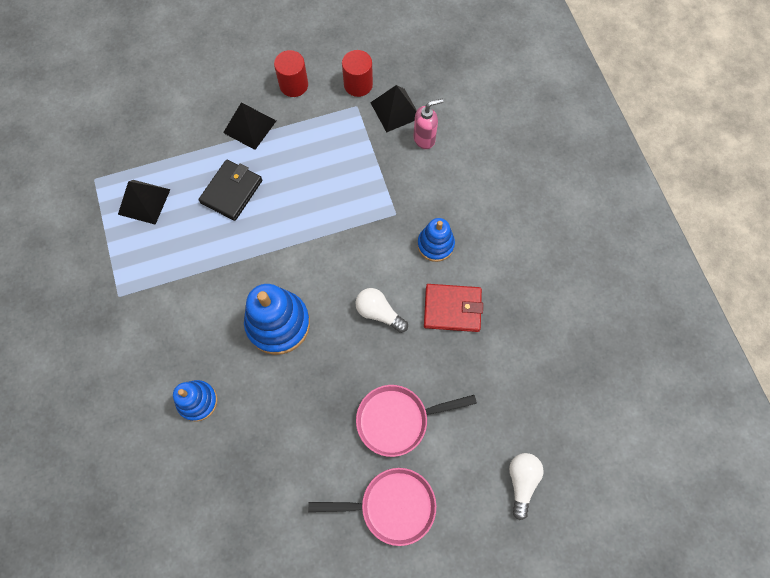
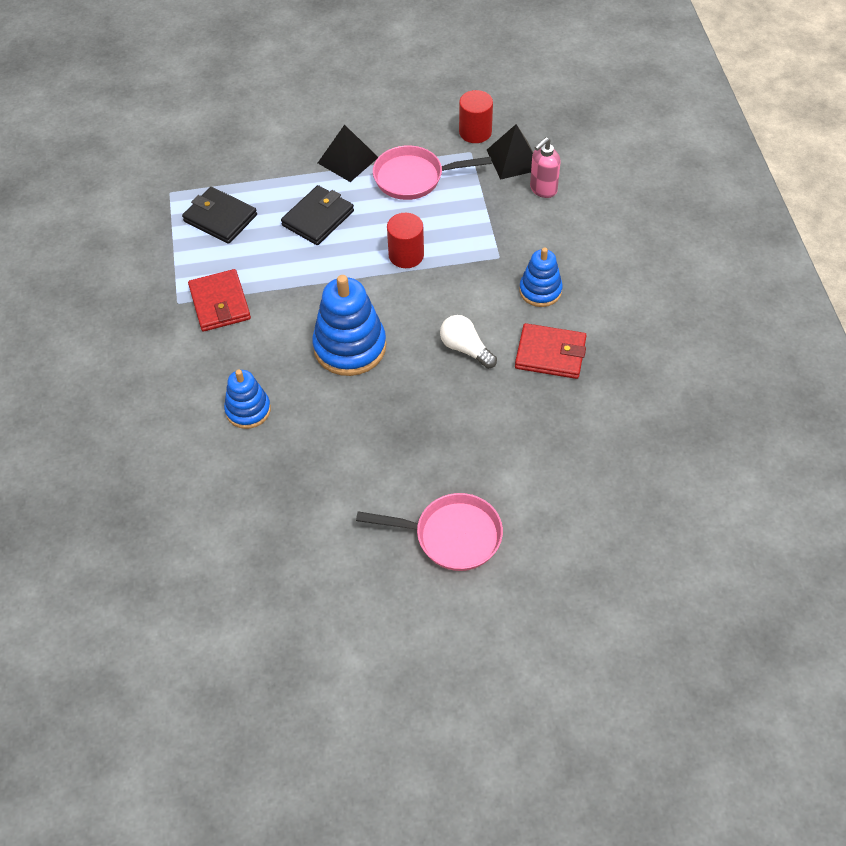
camera: 10 degrees right, 15 degrees down
(144, 201) = (220, 218): black pyramid -> black wallet
(156, 292) = (220, 303): none -> red wallet
(294, 85) = (403, 126): red cylinder -> red cylinder (406, 255)
(398, 420) = (471, 453): pink pan -> pink pan (414, 178)
(424, 139) = (543, 189): pink soap dispenser -> pink soap dispenser turned 150 degrees clockwise
(521, 481) = (606, 530): white light bulb -> none

